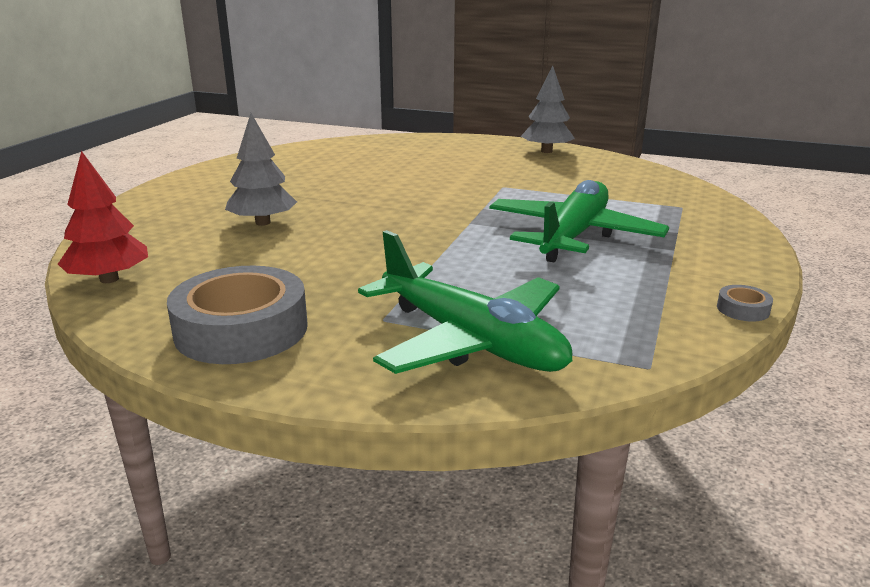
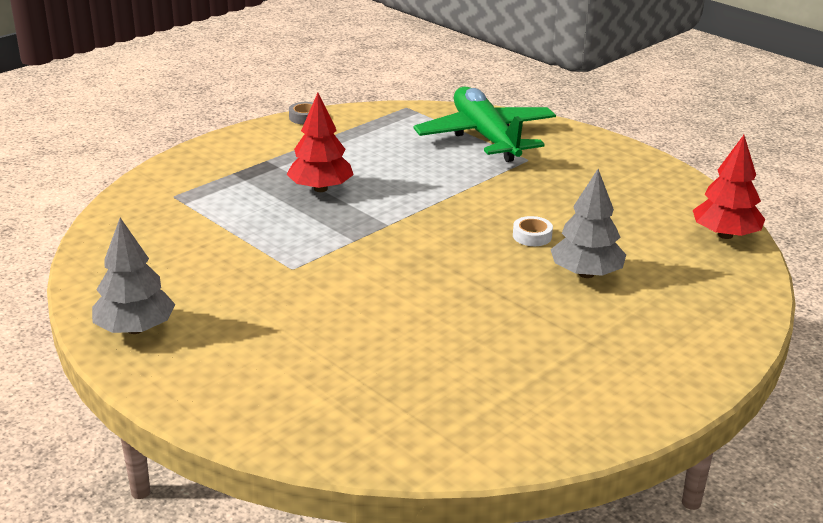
camera: 155 degrees left, 5 degrees up
(241, 329) = (622, 172): grey tape -> none
(326, 239) = (532, 236): none -> white tape
(573, 236) = (320, 189): green plane -> red tree

